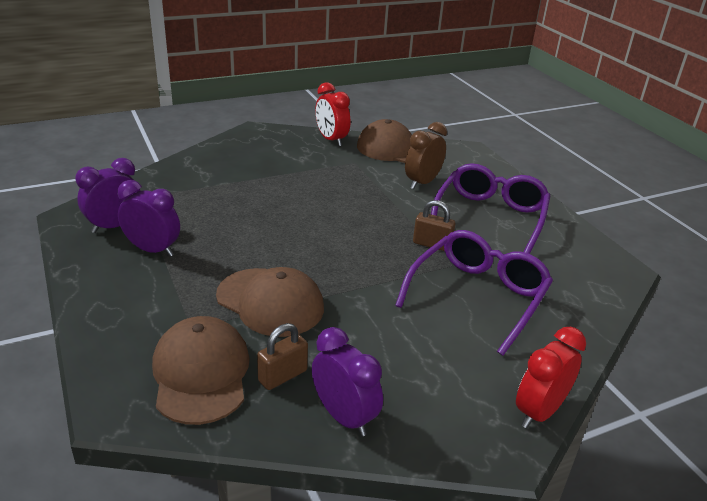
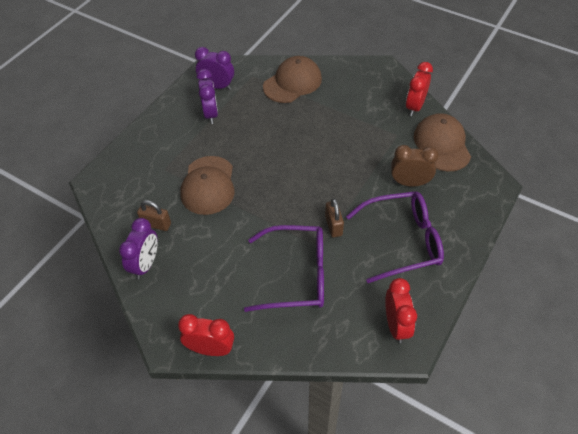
camera: 60 degrees right, 20 degrees up
(201, 373) = (135, 194): brown cap -> brown cap (292, 82)
(590, 265) = (396, 325): none -> red clock

